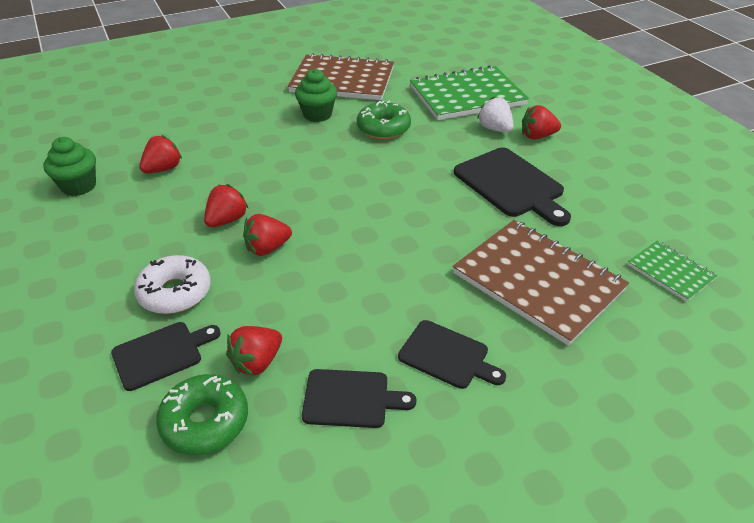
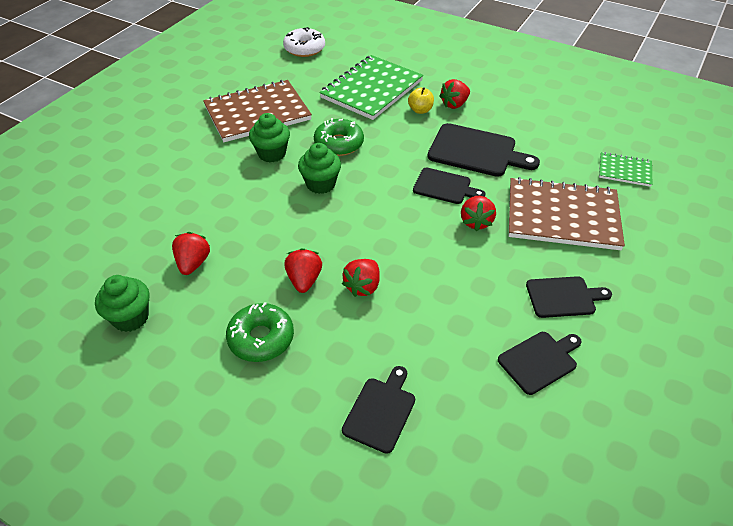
camera: 35 degrees left, 5 degrees up
(175, 292) = (334, 360): white donut -> white donut (304, 48)
(205, 421) = (468, 437): green donut -> green donut (261, 338)
(257, 362) = (454, 374): red strawberry -> red strawberry (476, 222)
(329, 153) = (320, 184): none -> green cupcake
(441, 202) = (444, 187): none -> black cutting board
(495, 129) = (420, 110): white strawberry -> yellow apple

